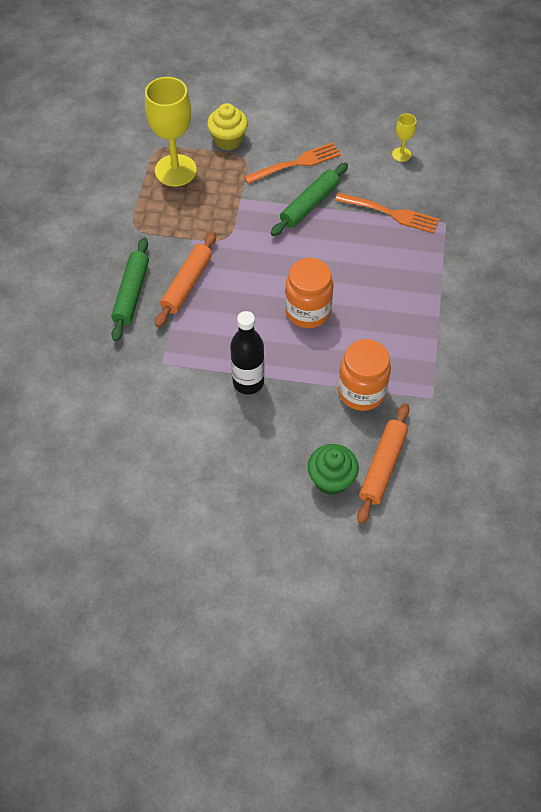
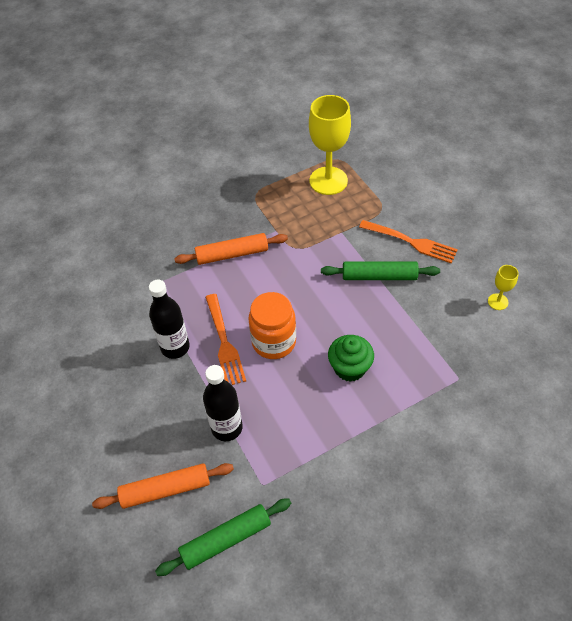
camera: 55 degrees right, 5 degrees down
(131, 293) = (196, 230): green rolling pin -> green rolling pin (226, 540)
(228, 140) = (389, 189): yellow cupcake -> none
(331, 479) = (127, 460): green cupcake -> green cupcake (350, 368)
(361, 391) = (227, 428): orange jar -> black bottle
(390, 213) = (426, 333): orange fork -> orange fork (224, 342)

